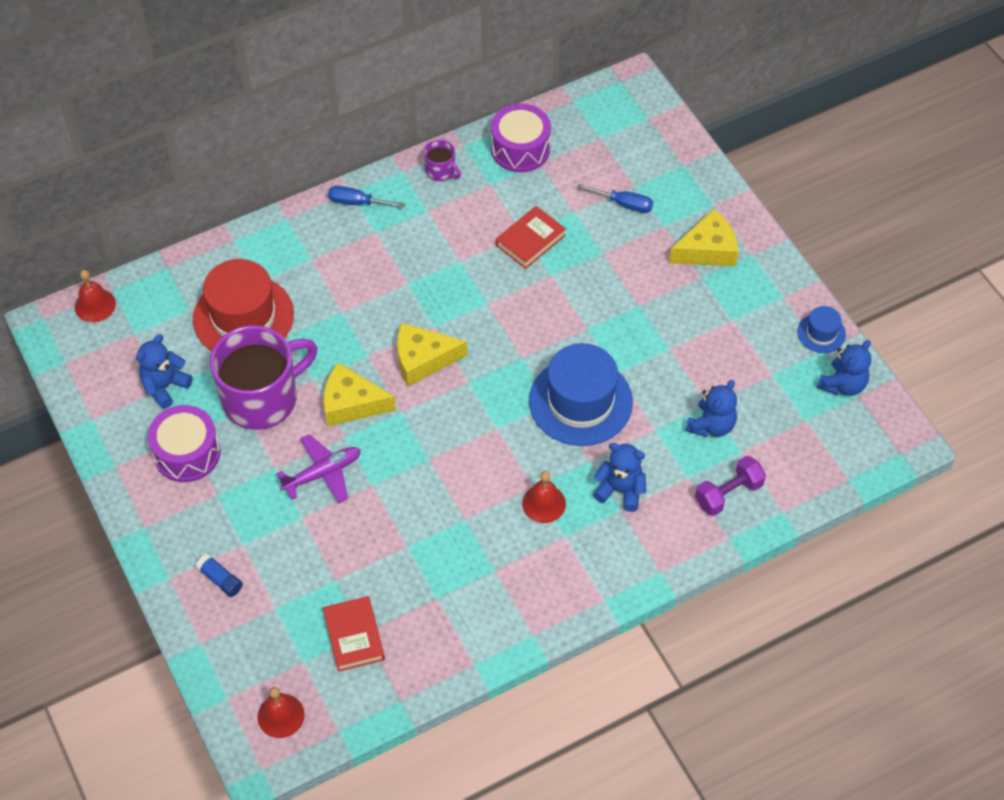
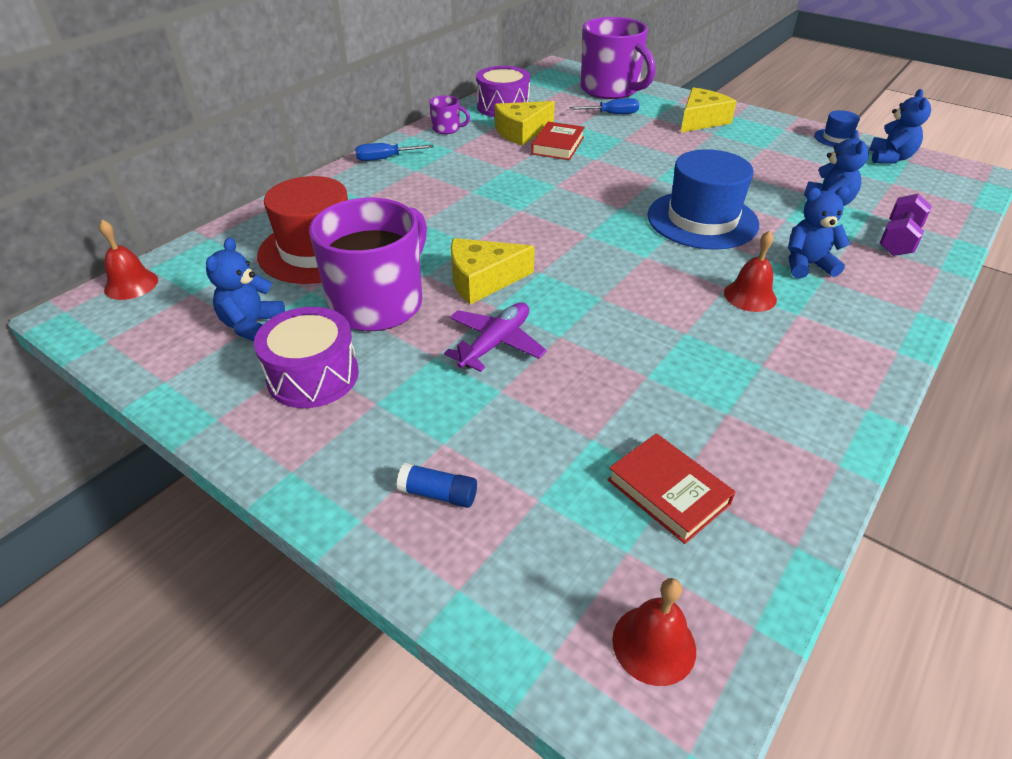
camera: 25 degrees left, 15 degrees down
(423, 359) = (529, 232): yellow cheese -> yellow cheese (521, 132)
(657, 155) = (610, 90): none -> purple mug

